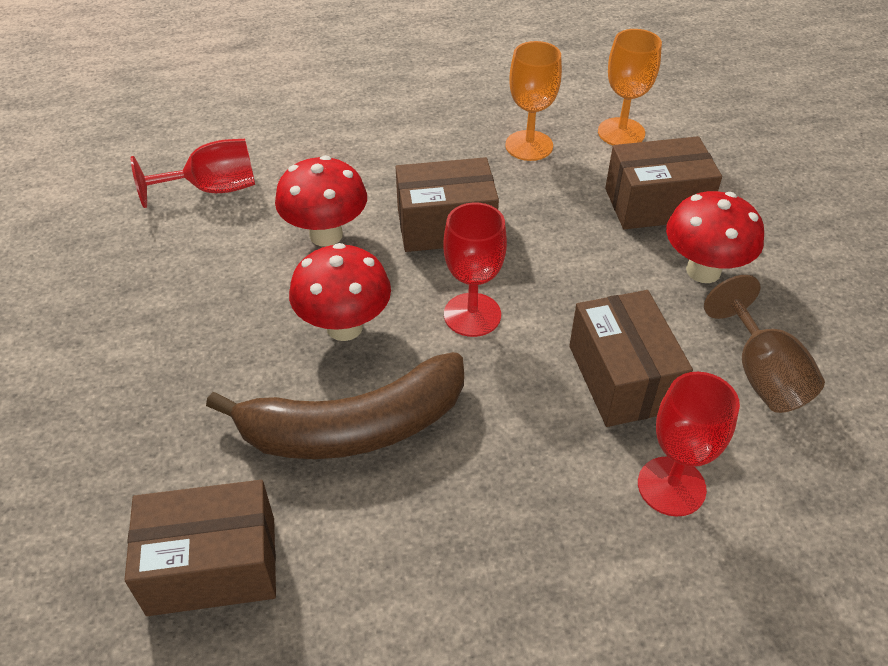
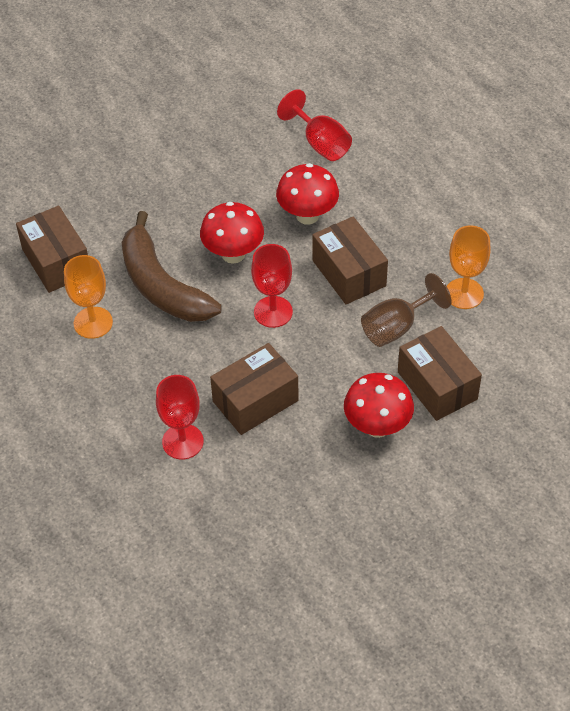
camera: 70 degrees right, 5 degrees up
(621, 132) = (514, 346): orange goblet -> orange goblet (93, 323)
(762, 374) = (292, 474): brown goblet -> brown goblet (396, 327)

